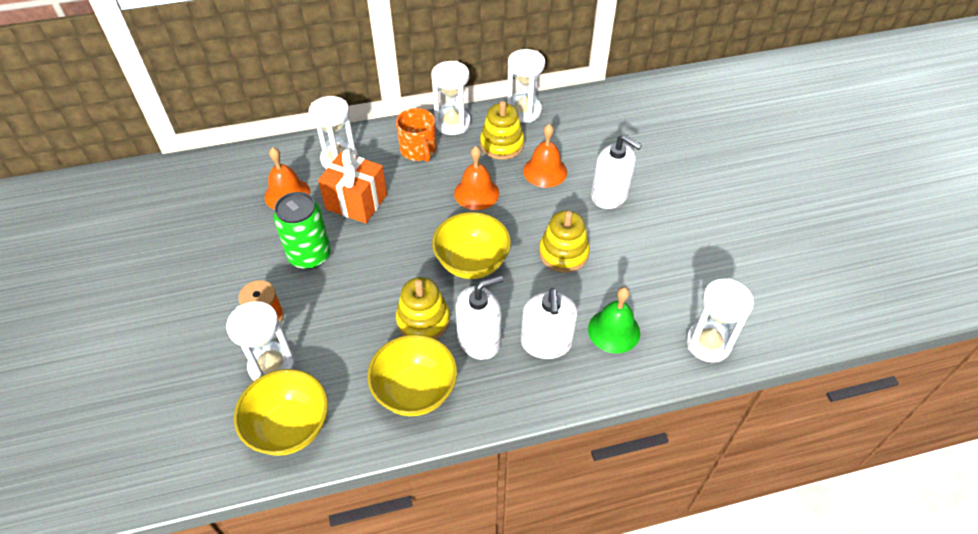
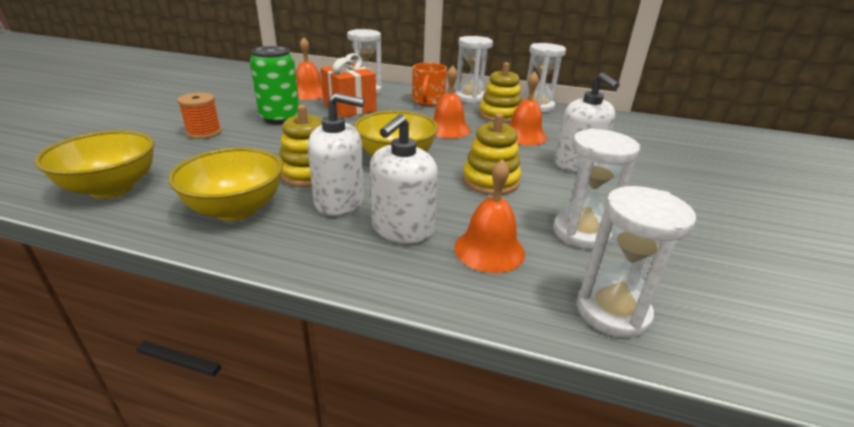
camera: 30 degrees right, 20 degrees down
(272, 366) = (164, 154): white hourglass -> white hourglass (581, 232)
(614, 330) = (489, 250): green bell -> orange bell

